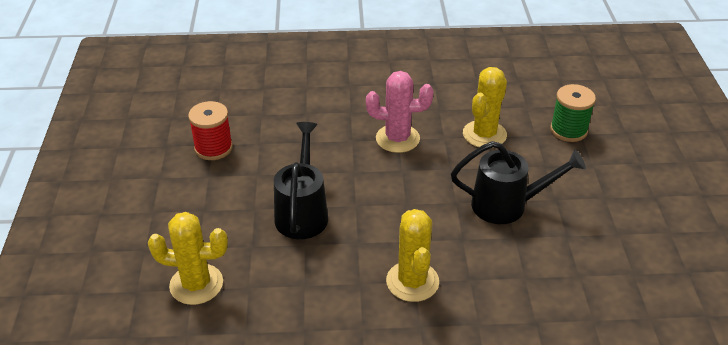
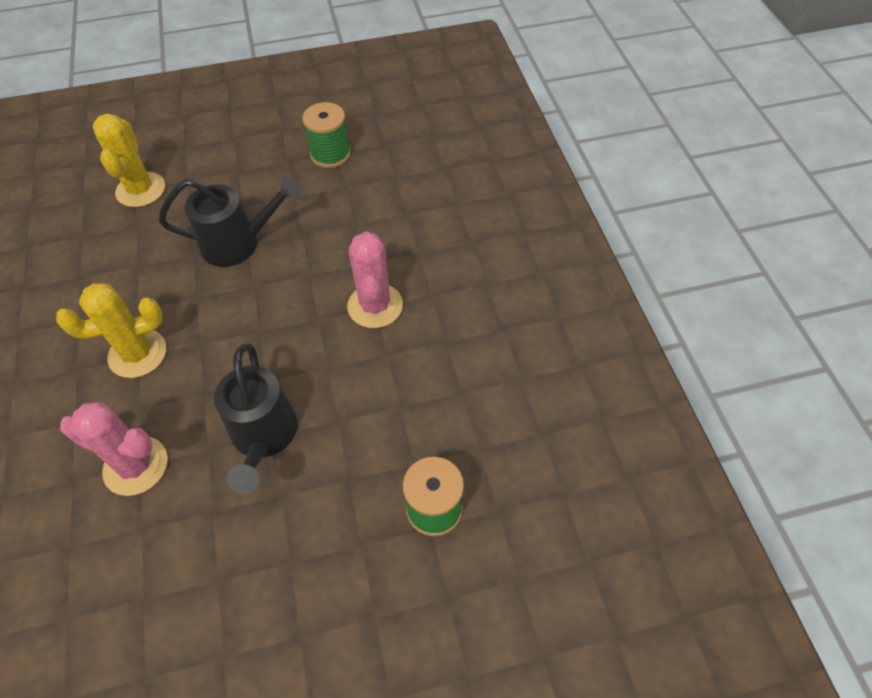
camera: 80 degrees right, 15 degrees up
(213, 148) = (330, 154): red spool -> green spool
(484, 134) = (402, 399): yellow cactus -> none
(525, 280) = (136, 466): none -> pink cactus

